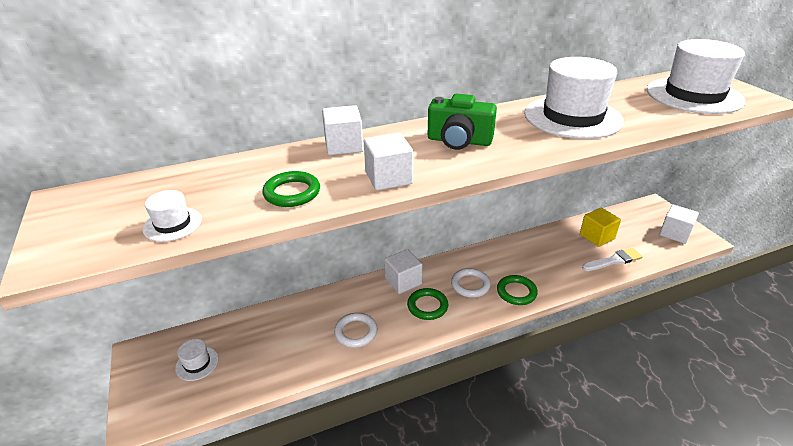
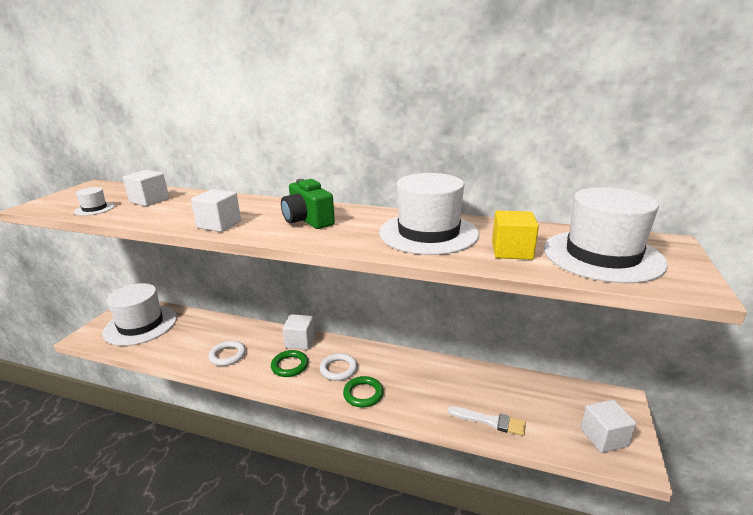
camera: 40 degrees right, 10 degrees down
(197, 363) = (141, 325): white hat -> white hat, size x2.33
(292, 193) = (163, 214): green ring -> none
(344, 146) = (242, 201): white cube -> white cube (149, 200)
(597, 236) = (505, 393): yellow cube -> yellow cube (512, 251)

